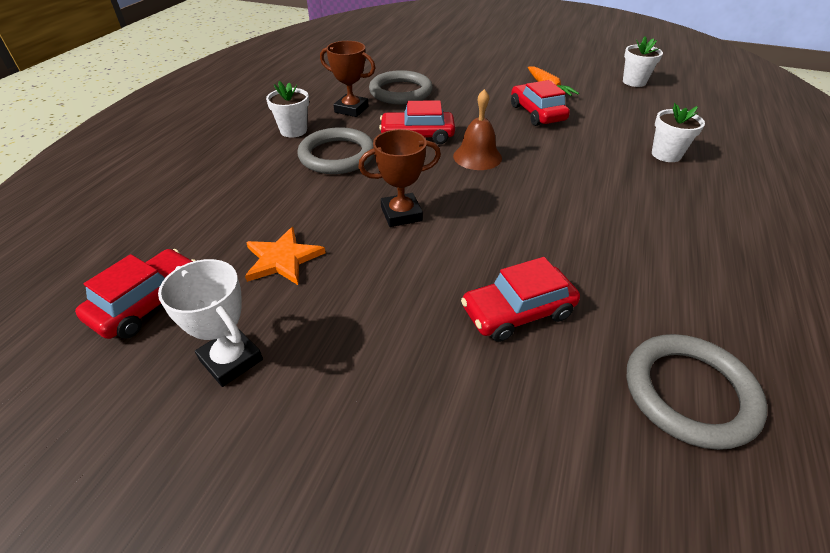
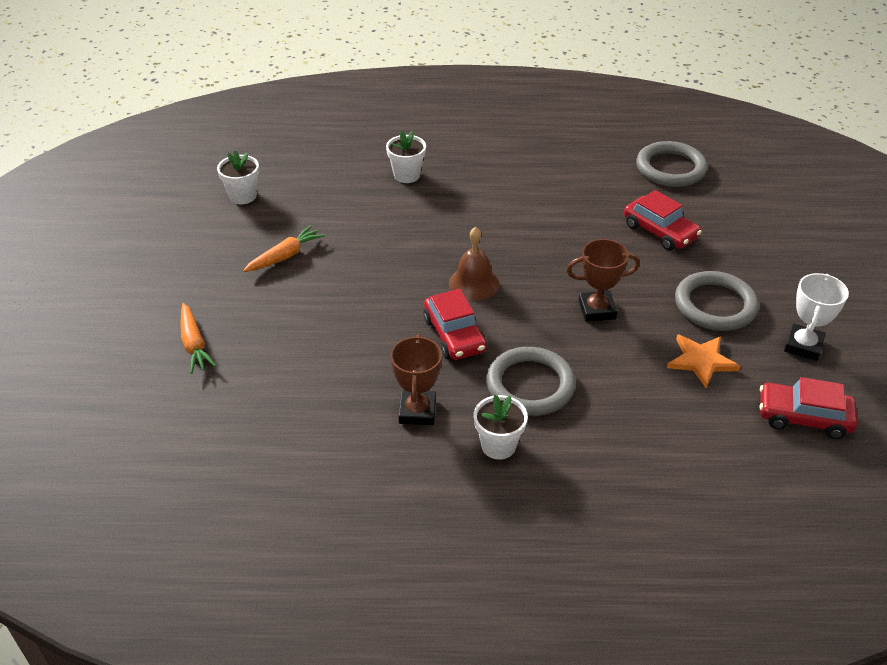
camera: 110 degrees left, 0 degrees up
(400, 92) = (346, 380): grey ring -> grey ring (715, 305)
(401, 214) = (597, 310): brown trophy -> brown trophy turned 60 degrees counterclockwise
(466, 56) = (194, 344): none -> orange carrot
(537, 113) = (357, 257): red car -> none

